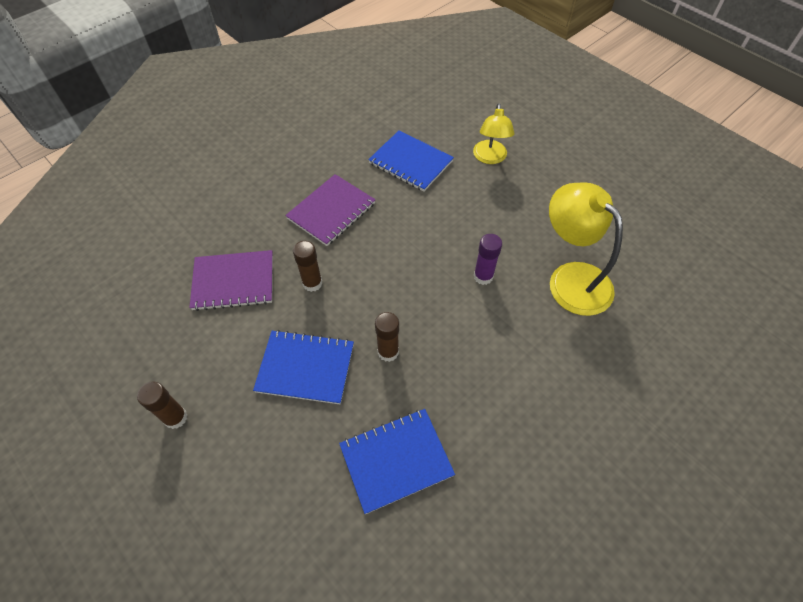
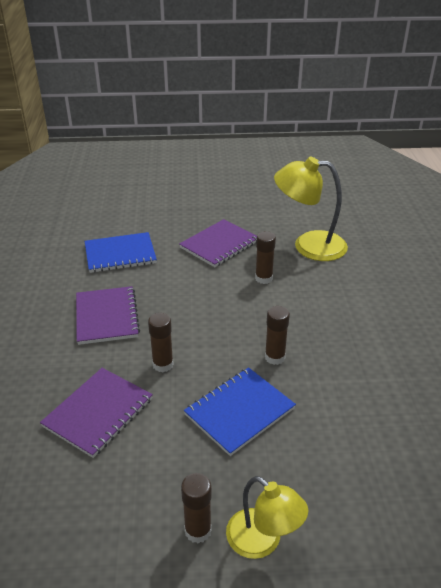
camera: 50 degrees left, 20 degrees down
(396, 460) = (370, 403): blue notebook -> none
(483, 276) = (263, 278): purple glue stick -> brown glue stick
(490, 158) = (169, 221): yellow lamp -> yellow lamp (262, 541)
(495, 214) = (219, 244): none -> purple notebook

